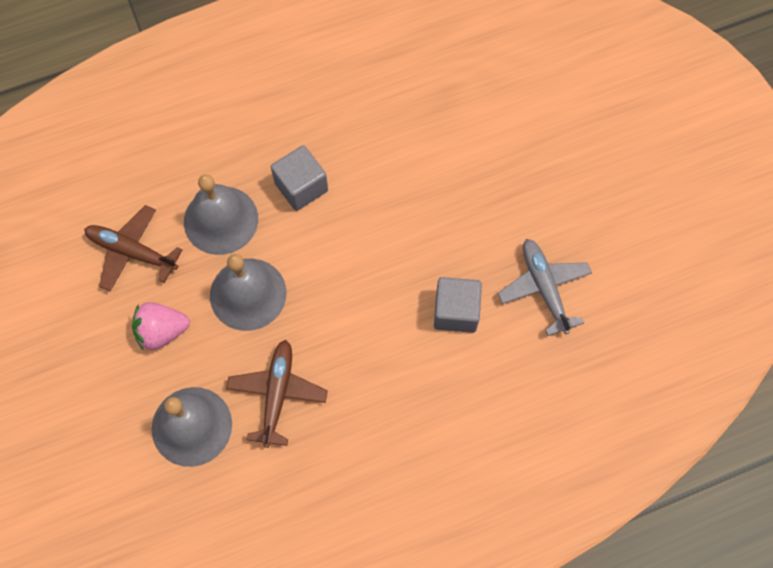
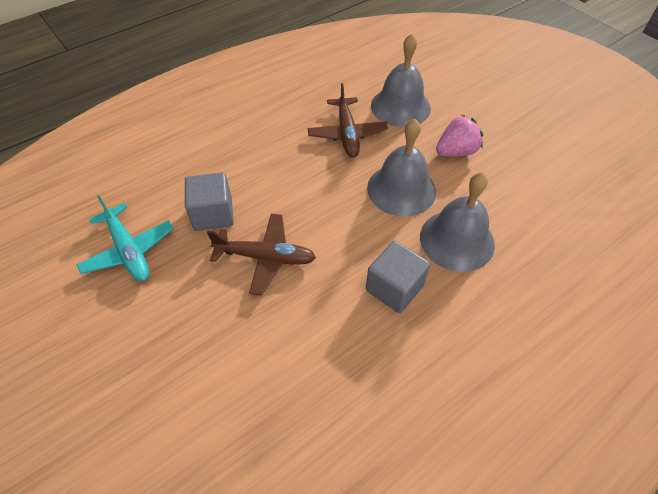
camera: 165 degrees right, 15 degrees down
(132, 252) = (518, 198): brown plane -> brown plane (266, 257)
(544, 288) = (129, 250): grey plane -> turquoise plane

